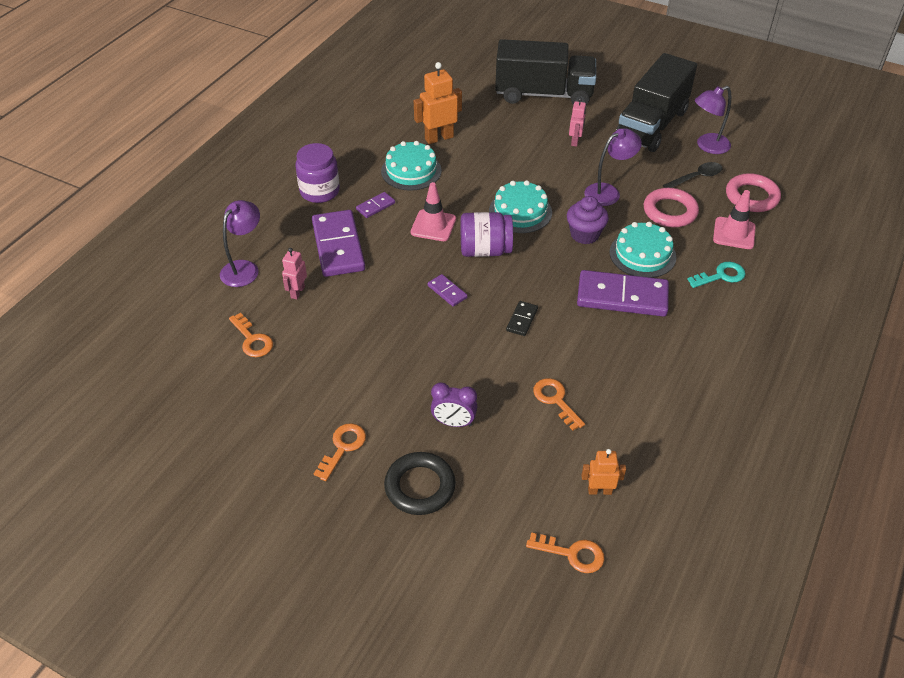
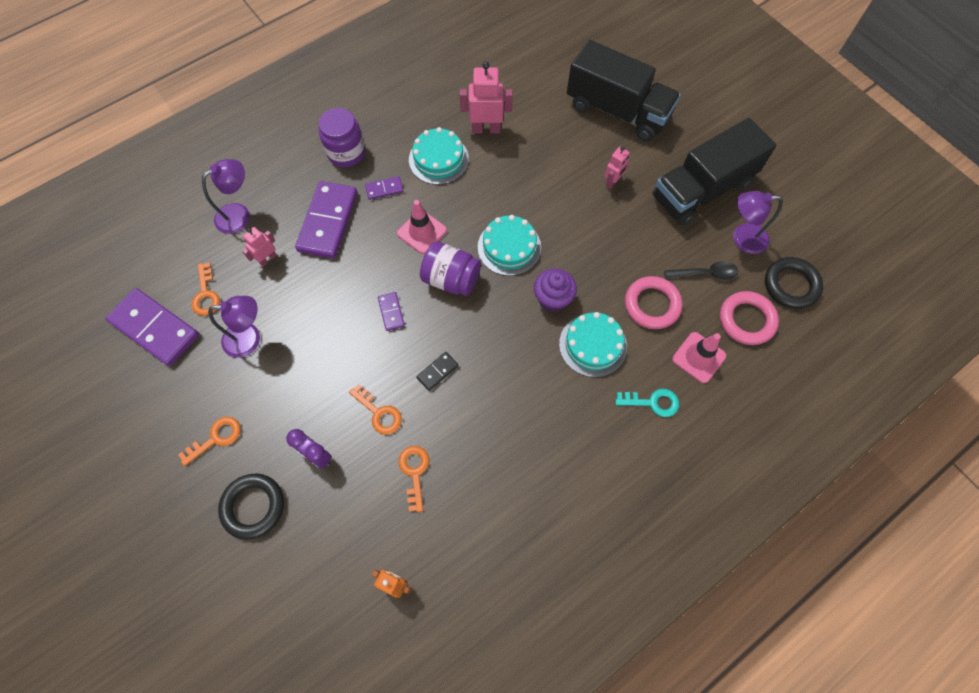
camera: 25 degrees right, 20 degrees up
(439, 138) = (486, 129): orange robot -> pink robot
(572, 553) = (334, 634): orange key -> orange key (379, 413)
(608, 192) = (606, 257): purple lamp -> purple lamp (250, 339)
(622, 297) = (543, 386): purple domino -> purple domino (155, 328)
(767, 163) = (791, 285): none -> black ring

